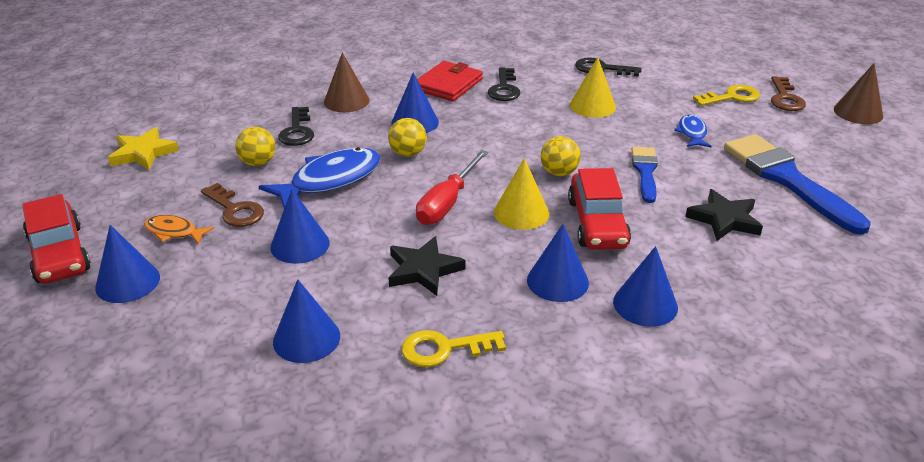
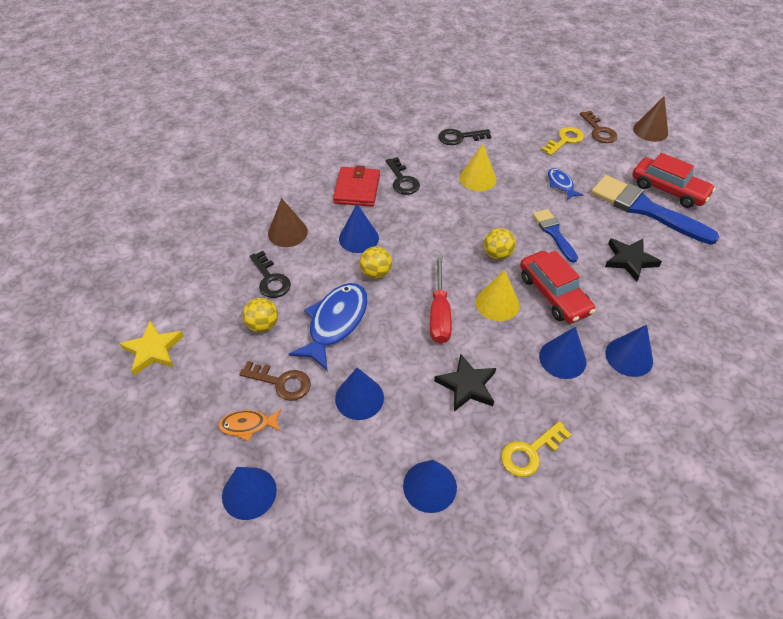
camera: 25 degrees left, 15 degrees up
(59, 254) = (165, 489): red car -> red car (668, 190)

